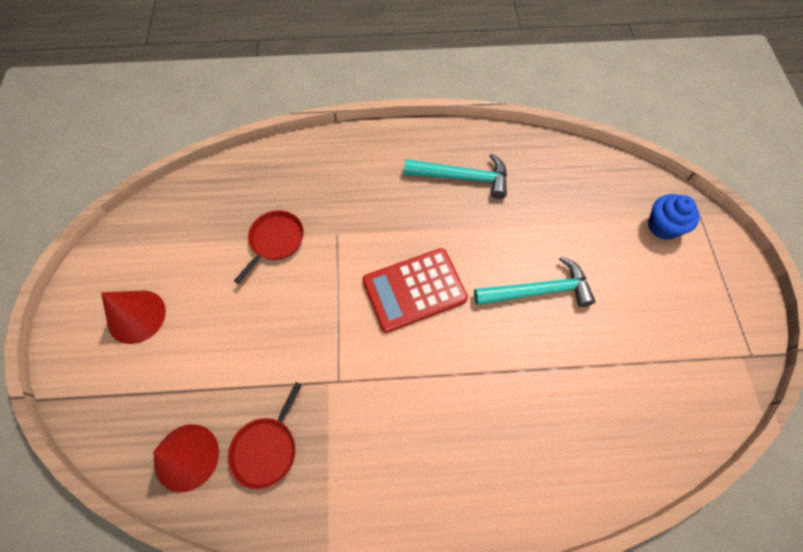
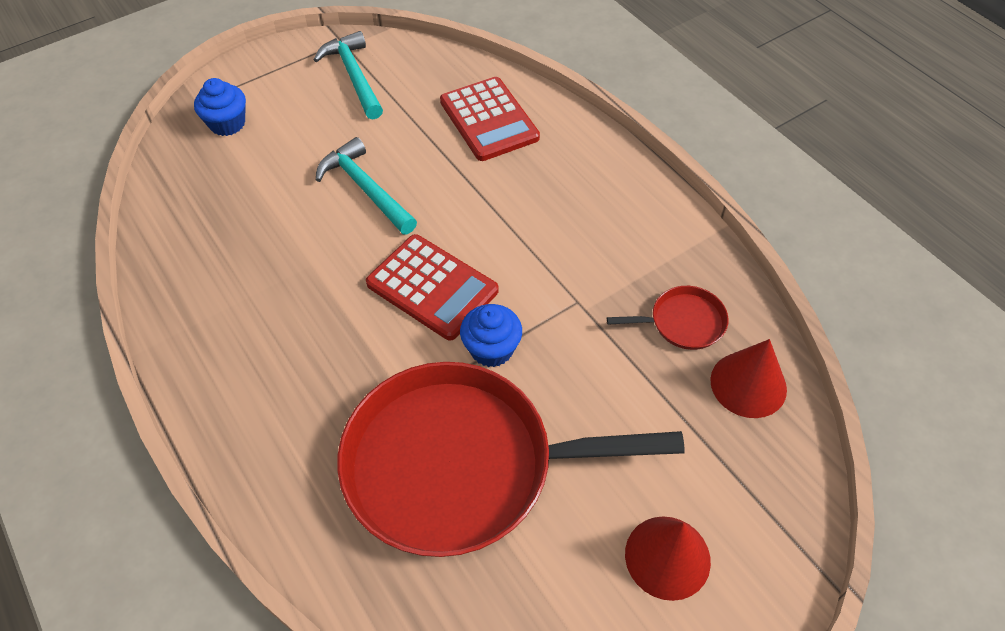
camera: 120 degrees left, 10 degrees down
(275, 241) = (460, 465): red pan -> red pan, size x2.49
(339, 300) = (491, 349): none -> blue cupcake
(462, 178) = (247, 311): turquoise hammer -> turquoise hammer (354, 76)
(577, 432) = (488, 120): none -> red calculator

